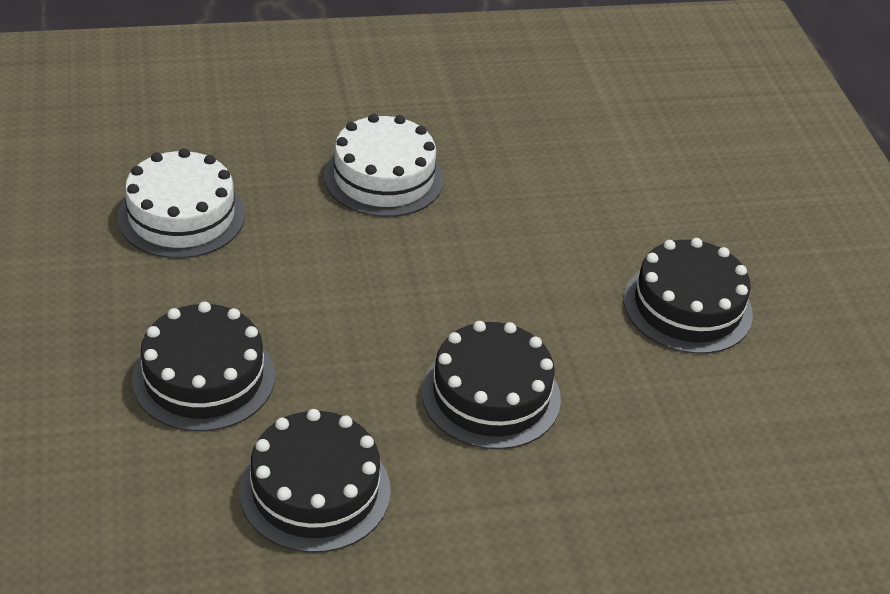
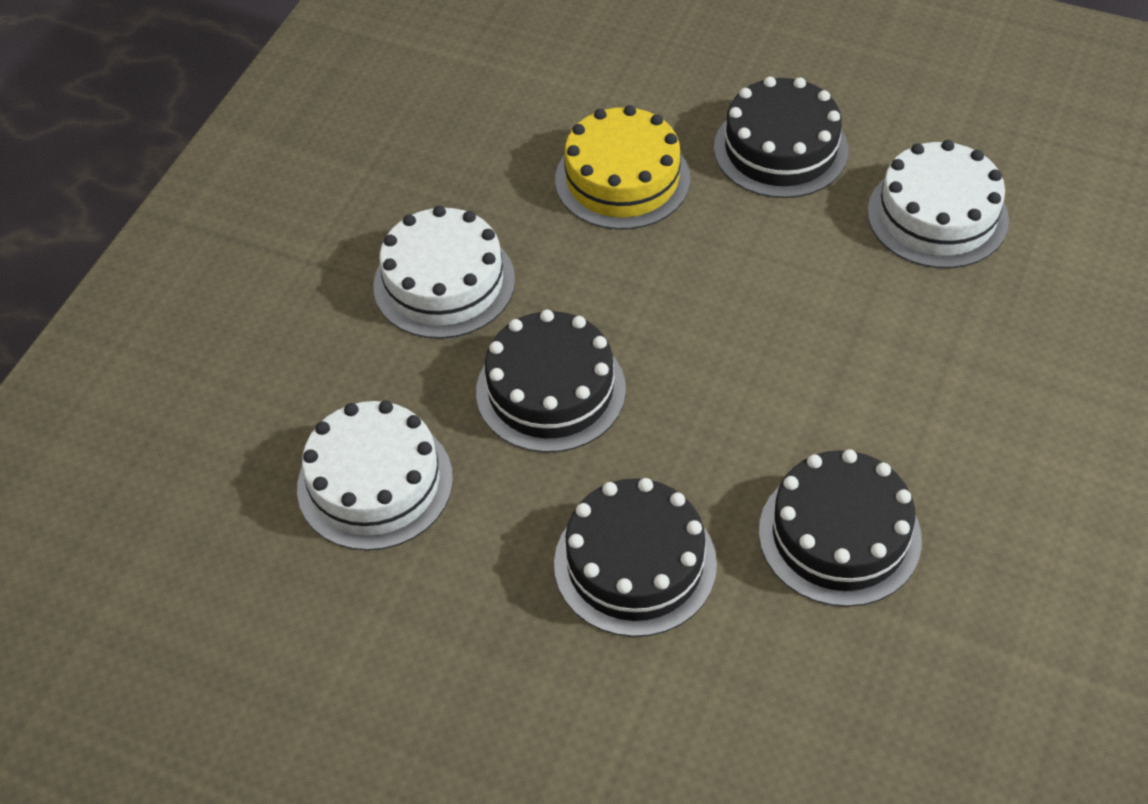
camera: 50 degrees left, 10 degrees up
(491, 395) = (800, 344): black cake -> black cake (550, 390)
(567, 229) = (622, 179): none -> yellow cake
(710, 433) = (937, 215): none -> white cake

